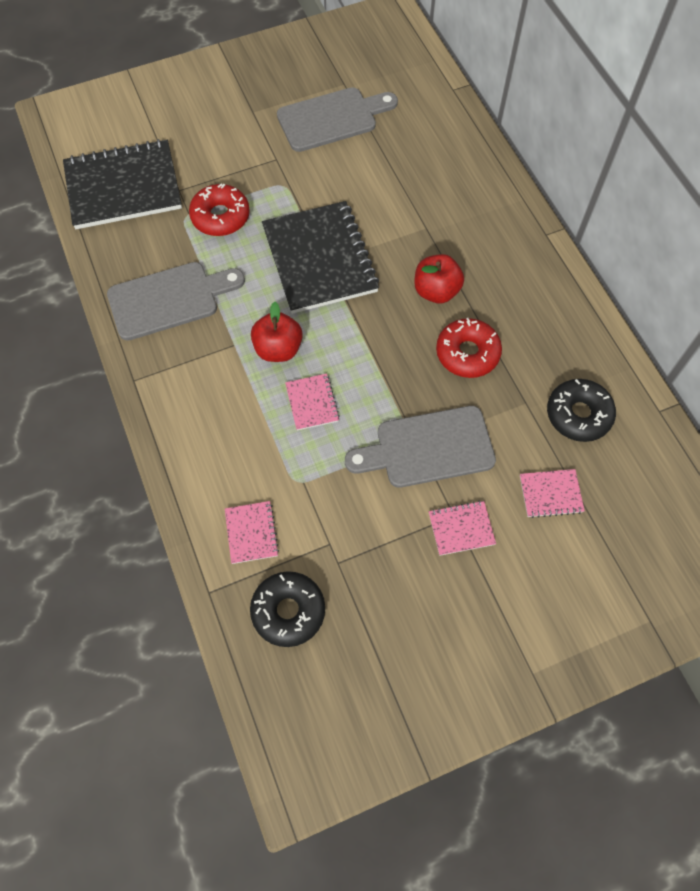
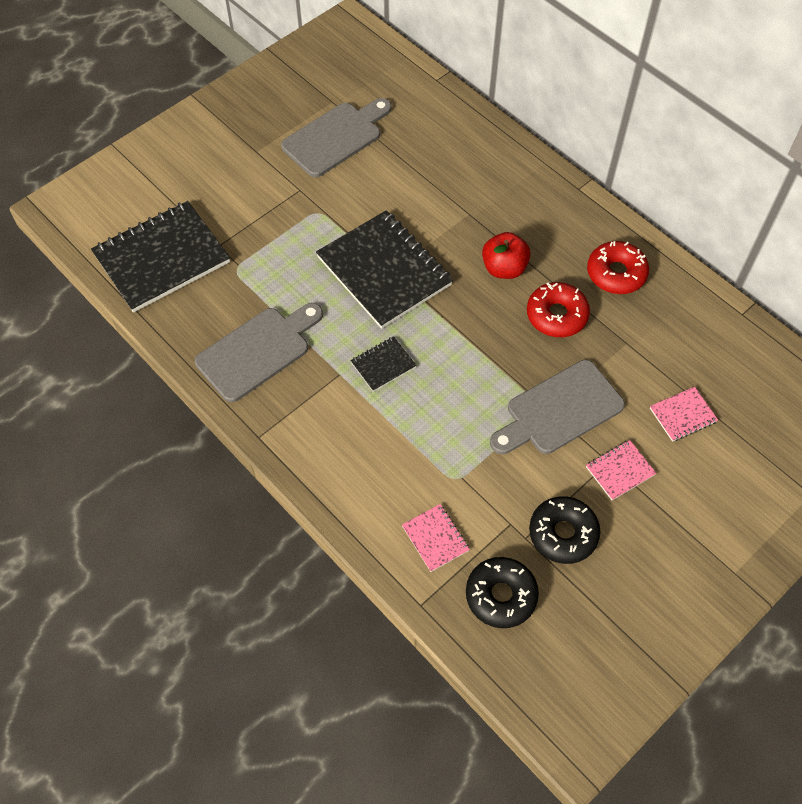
camera: 20 degrees left, 5 degrees down
(220, 216) = (271, 259): red donut -> red donut (616, 273)
(278, 349) = (383, 365): red apple -> black notebook
(312, 403) = (437, 404): pink notebook -> none
(578, 414) = (676, 339): black donut -> black donut (563, 534)

